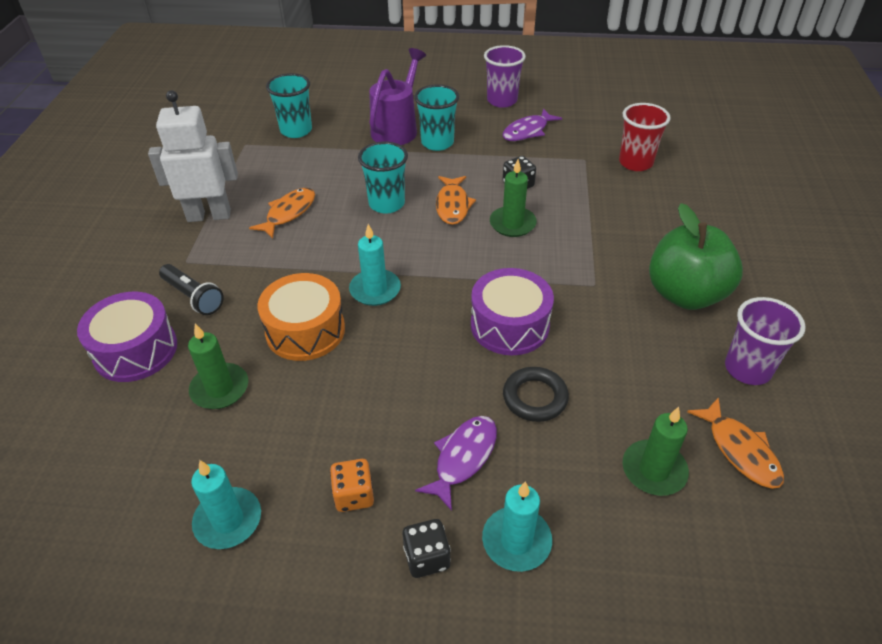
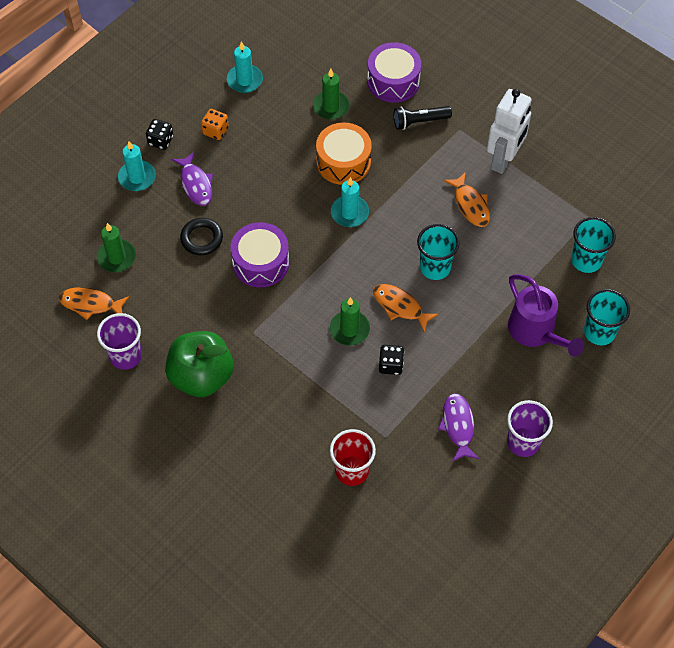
camera: 125 degrees right, 15 degrees up
(437, 143) = (491, 348): turquoise cup -> turquoise cup (599, 332)

